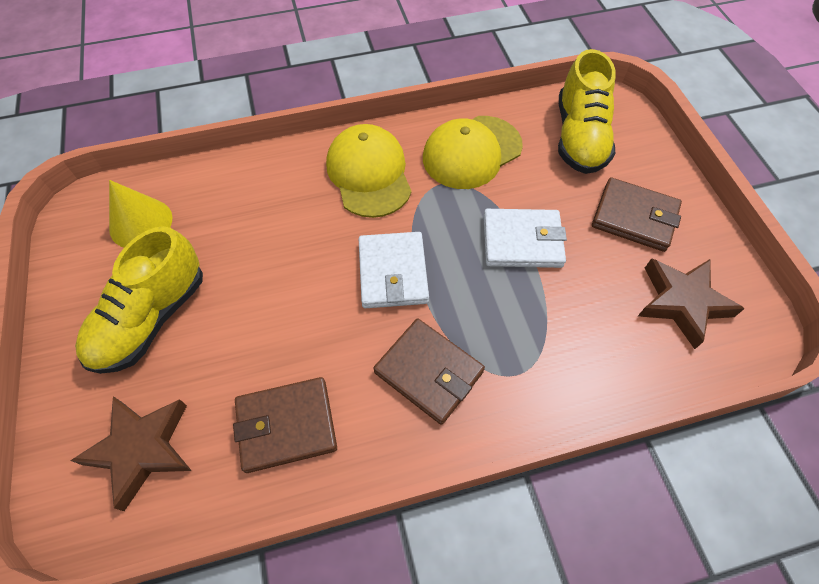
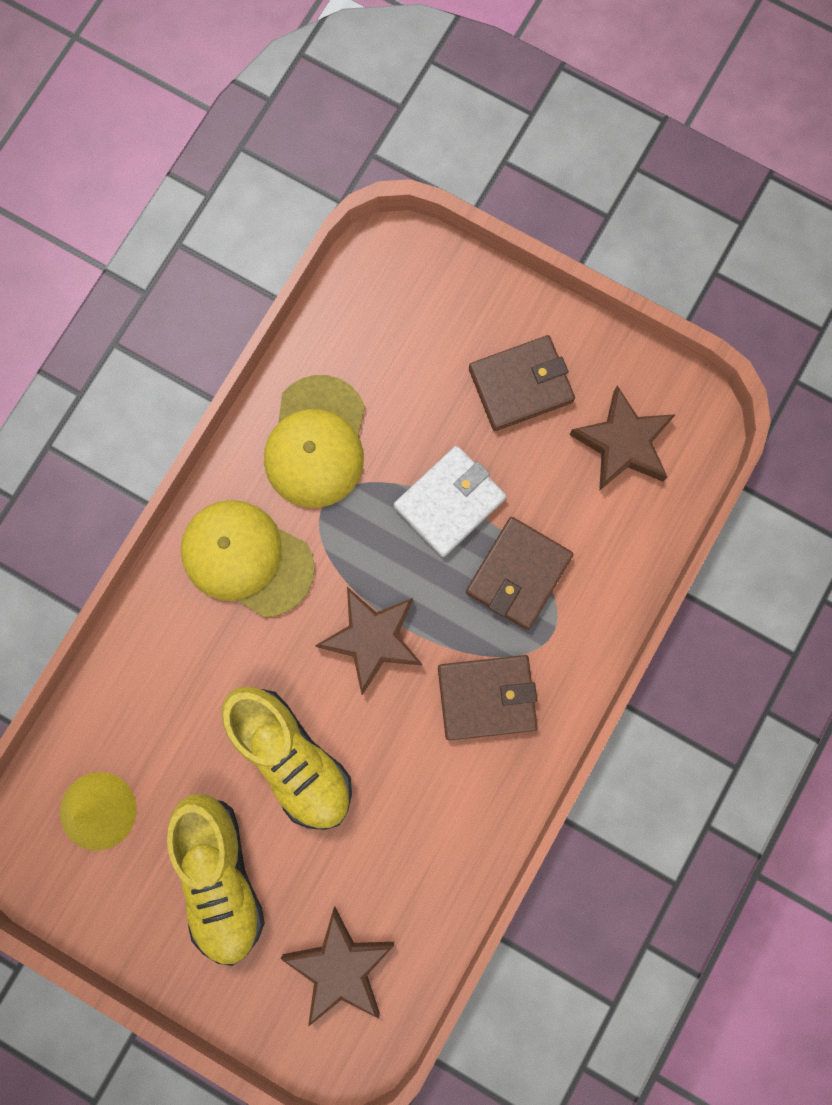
camera: 45 degrees left, 20 degrees up
(286, 425) = (425, 843): brown wallet -> brown wallet (518, 574)
(393, 272) = (372, 639): white wallet -> brown star
(579, 137) = (398, 329): yellow shoe -> yellow shoe (292, 758)

